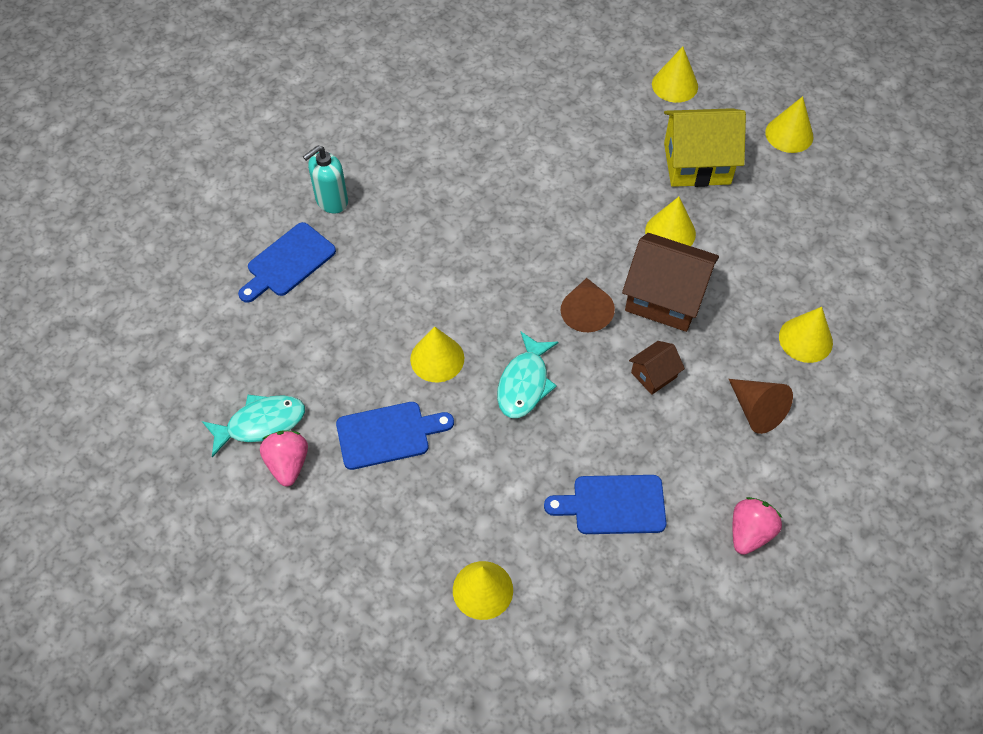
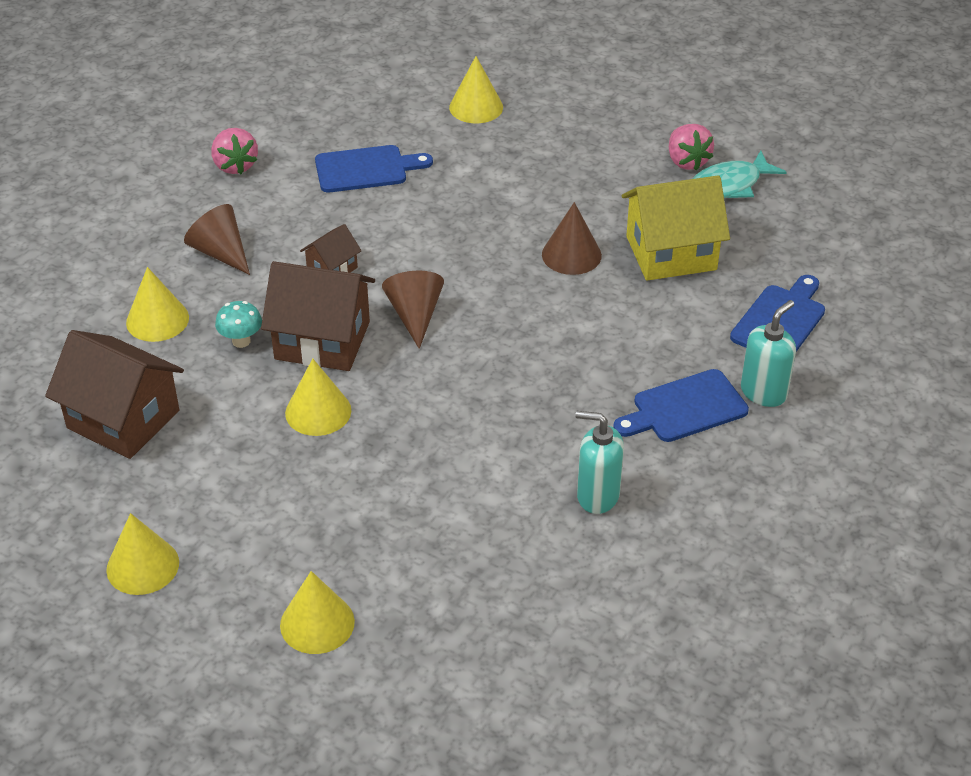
camera: 170 degrees right, 15 degrees down
(388, 434) = (599, 192): blue cutting board -> blue cutting board (684, 408)
(437, 358) = (571, 255): yellow cone -> brown cone
(479, 140) = (597, 496): none -> turquoise soap dispenser
(524, 383) = (471, 245): turquoise fish -> none
(697, 163) = (282, 504): yellow house -> yellow house (671, 253)
(732, 306) = (241, 341): none -> turquoise mushroom
(749, 532) = (235, 165): pink strawberry -> pink strawberry turned 45 degrees counterclockwise
(819, 246) = (123, 419): none -> brown house

